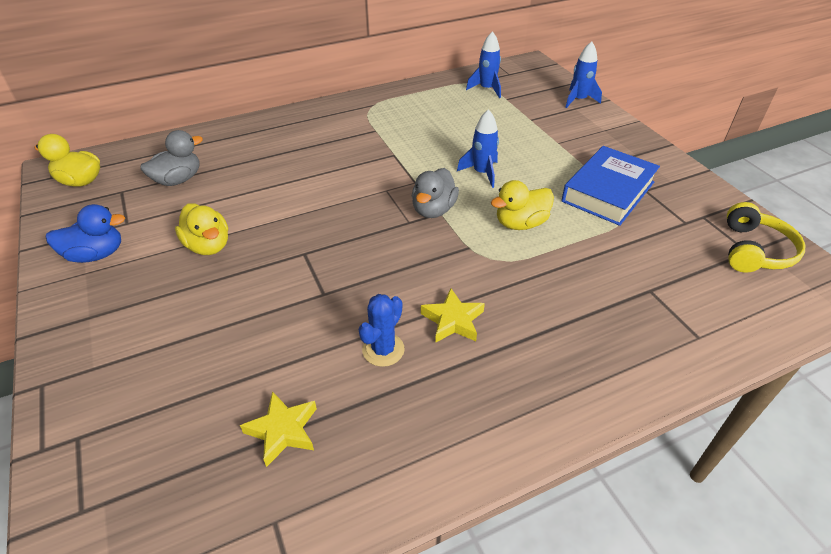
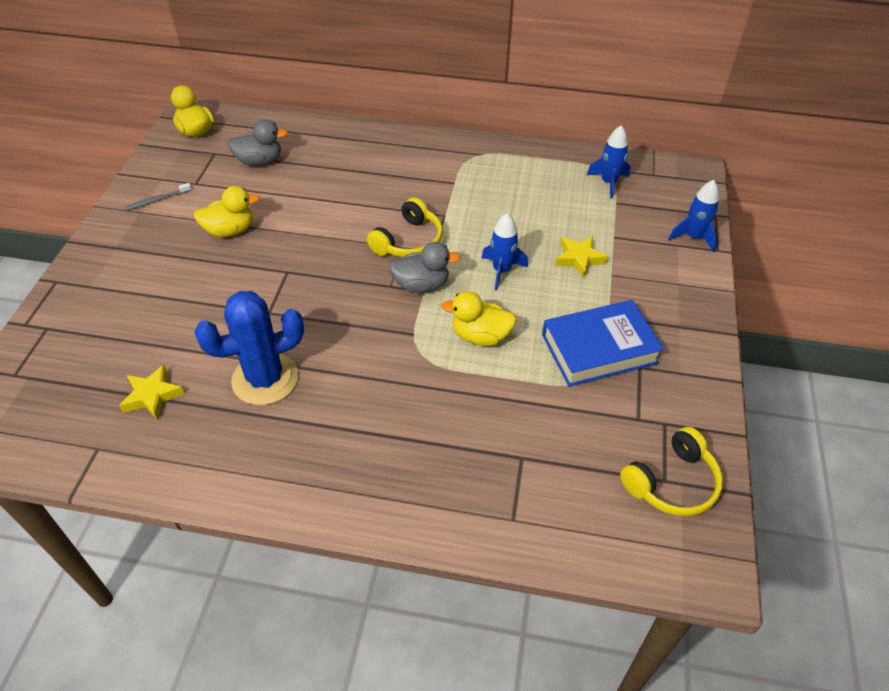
camera: 35 degrees right, 5 degrees up
(96, 254) = (157, 200): blue duck -> grey toothbrush
(208, 246) = (230, 230): yellow duck -> yellow duck turned 105 degrees counterclockwise
(383, 350) = (265, 379): blue cactus -> blue cactus, size x1.77
(386, 184) = (409, 241): none -> yellow headphones
(433, 210) = (421, 285): grey duck -> grey duck turned 150 degrees counterclockwise
(453, 320) = (335, 386): yellow star -> yellow star (579, 259)

